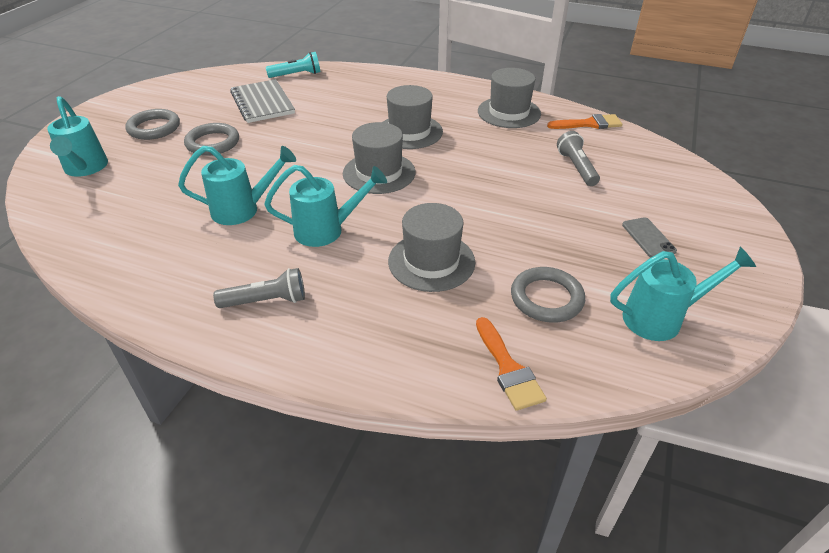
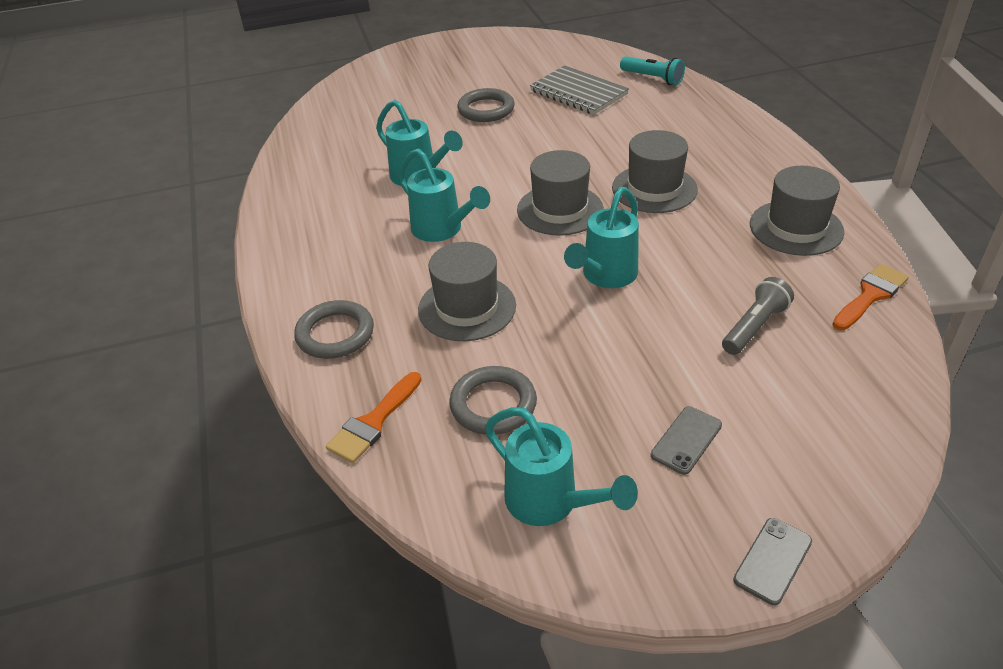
camera: 55 degrees right, 0 degrees up
(85, 169) = (382, 86): turquoise watering can -> turquoise watering can (605, 276)
(154, 128) = (469, 75): grey ring -> grey ring (335, 334)
(262, 103) = (578, 93): grey notebook -> grey notebook turned 75 degrees counterclockwise
(266, 301) = (327, 252): grey flashlight -> none
(589, 124) = (870, 295): orange brush -> orange brush turned 90 degrees counterclockwise
(762, 258) = (773, 561): none -> grey phone

